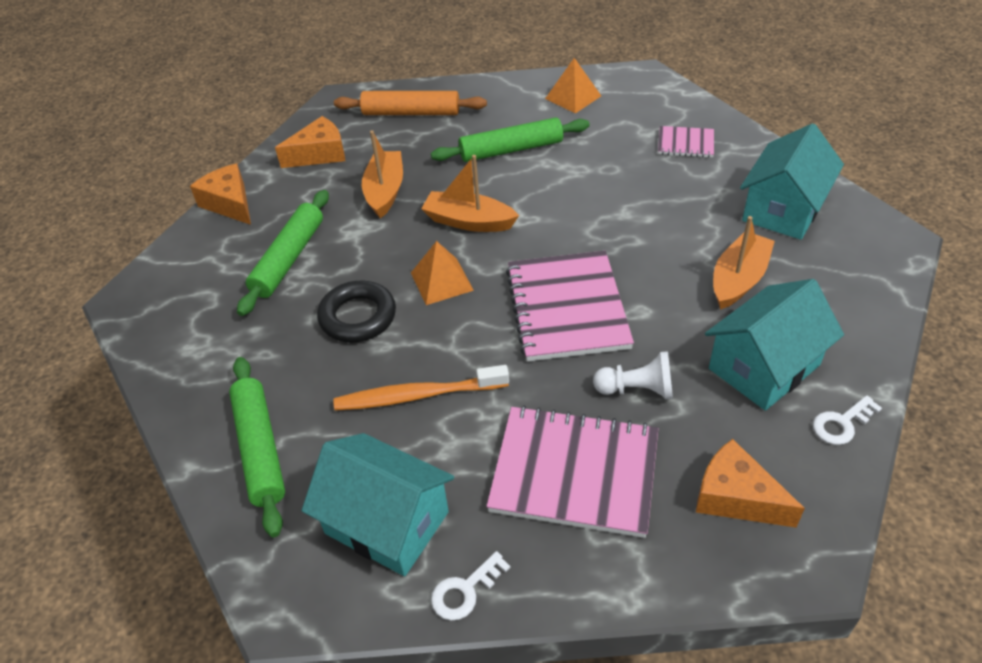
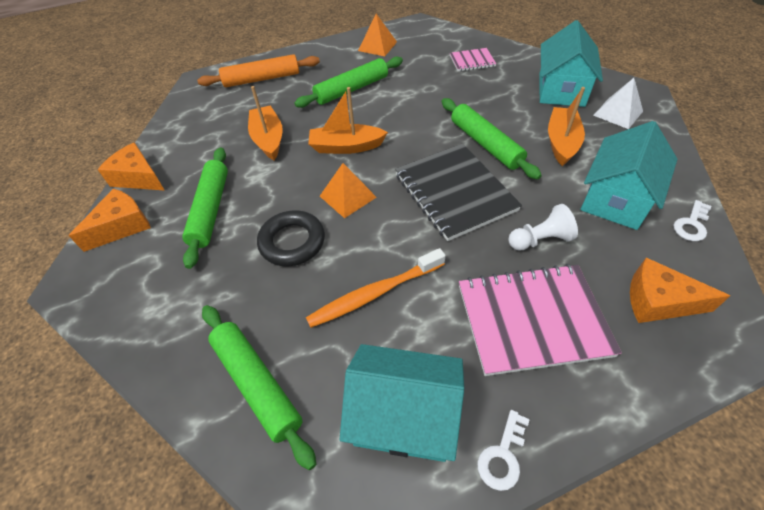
camera: 20 degrees left, 5 degrees up
(319, 154) = (201, 123): orange cheese -> orange cheese (122, 226)
(567, 308) = (454, 192): pink notebook -> black notebook
(639, 258) = (485, 144): none -> green rolling pin
(841, 259) = (618, 113): none -> white pyramid

